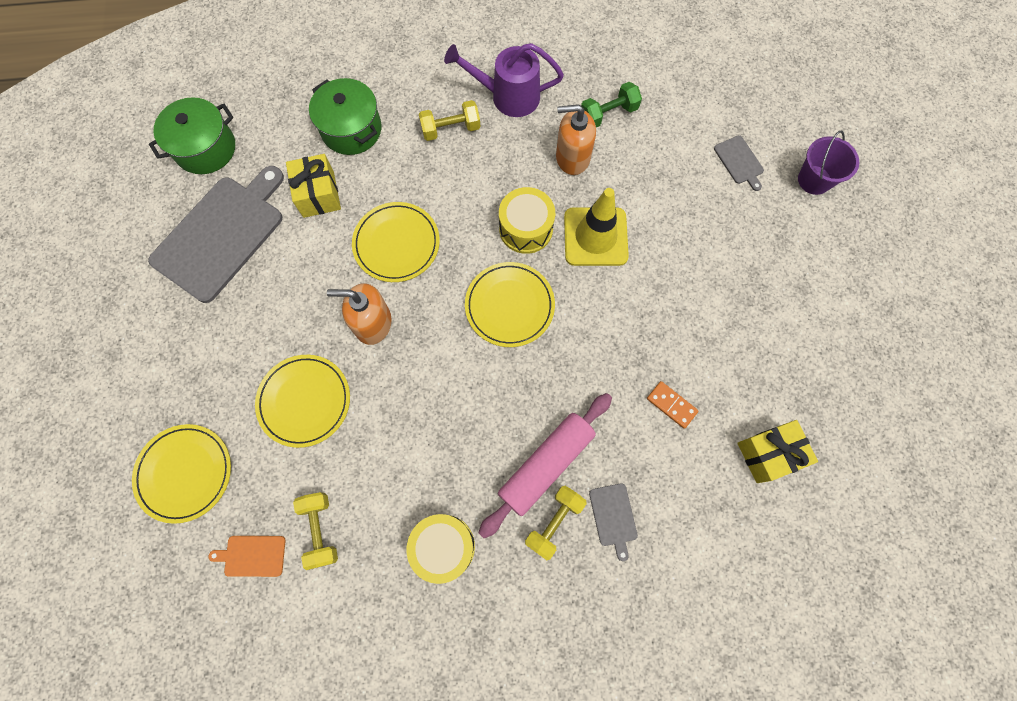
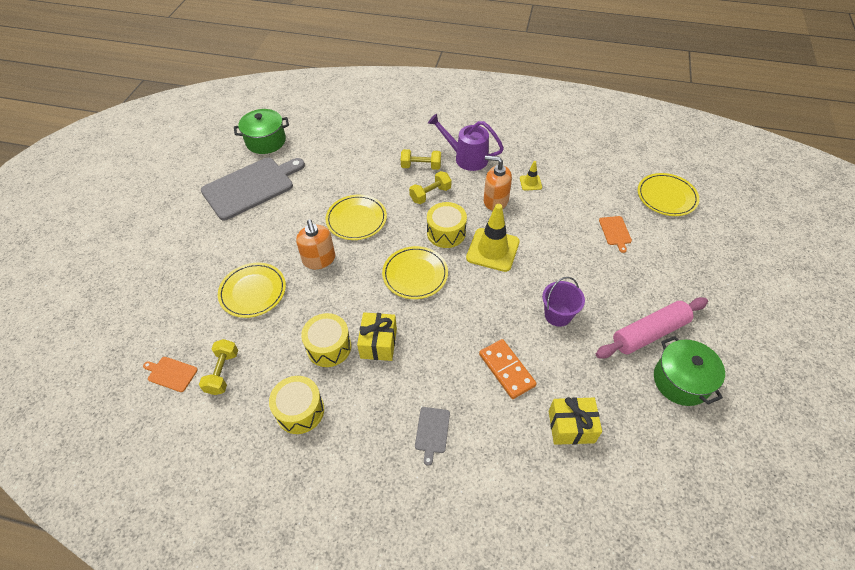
camera: 20 degrees right, 20 degrees down
(185, 473) = (157, 311): yellow plate -> yellow plate (666, 197)
(318, 194) = (320, 181): yellow gift -> yellow gift (378, 343)
(351, 129) = (358, 152): green pot -> green pot (681, 381)
(372, 323) = (319, 259): orange soap dispenser -> orange soap dispenser turned 135 degrees counterclockwise
(442, 448) = (329, 347): none -> yellow drum
(546, 465) = (397, 380): pink rolling pin -> pink rolling pin (649, 333)
(554, 522) = (386, 420): yellow dumbbell -> yellow dumbbell (430, 194)
(608, 114) = (530, 183): green dumbbell -> yellow traffic cone
(671, 405) = (506, 370): orange domino -> orange domino, size x1.59
(739, 161) = (615, 232): grey cutting board -> orange cutting board
(814, 180) = (669, 257): purple bucket -> purple bucket (558, 315)

